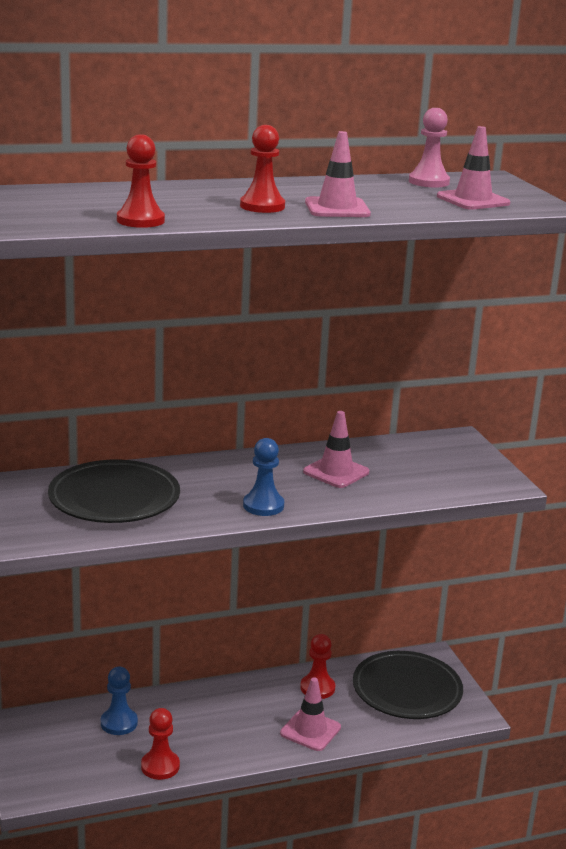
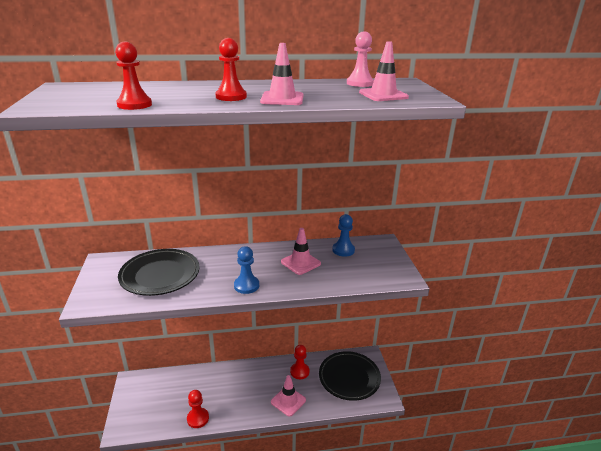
camera: 10 degrees right, 5 degrees up
(119, 723) = (185, 386): blue pawn -> blue pawn (343, 250)

